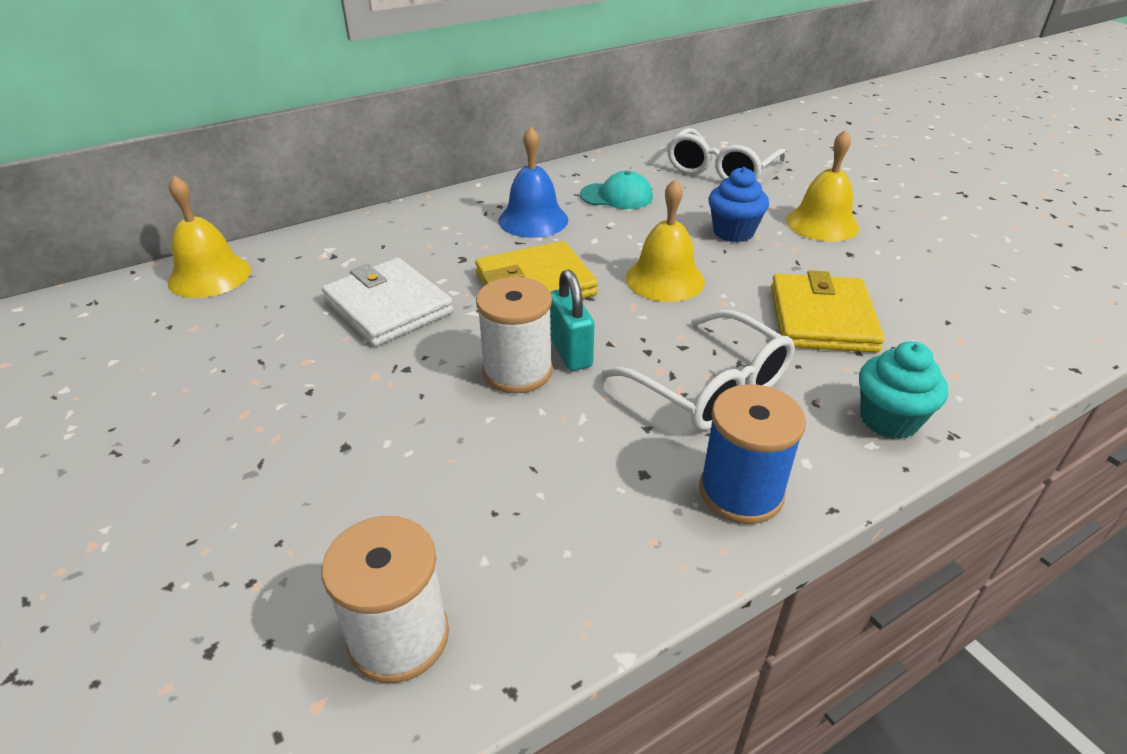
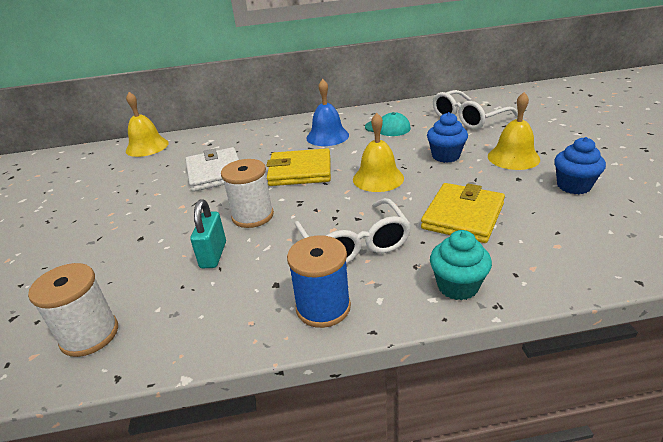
camera: 25 degrees right, 5 degrees down
(570, 352) = (289, 210): turquoise padlock -> turquoise padlock (213, 255)
(921, 255) = (573, 186): none -> blue cupcake

